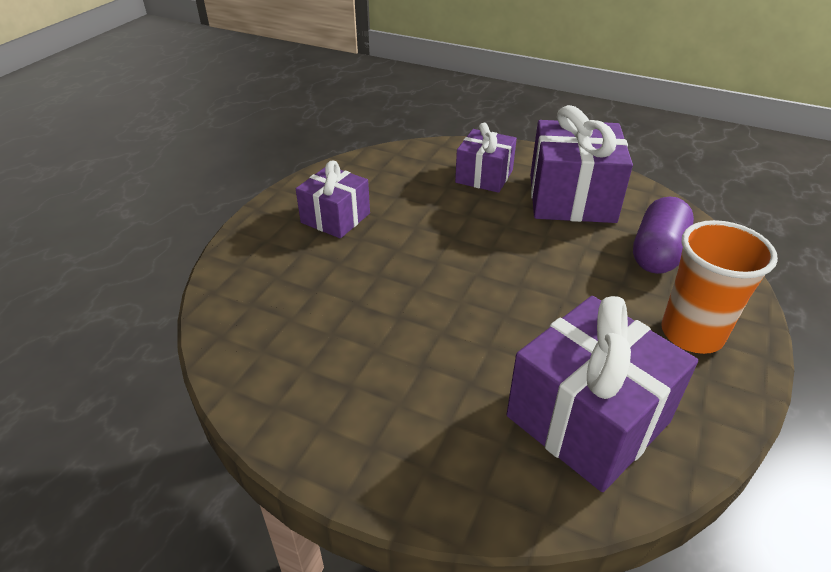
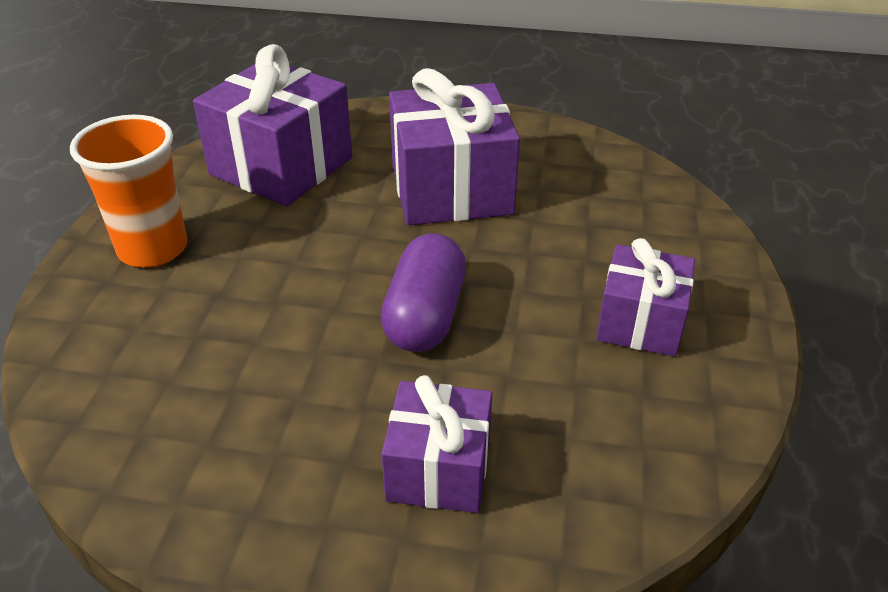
camera: 165 degrees right, 0 degrees up
(571, 198) = (268, 442): purple gift -> purple gift (451, 189)
(657, 252) = (150, 351): purple capsule -> purple capsule (425, 316)

